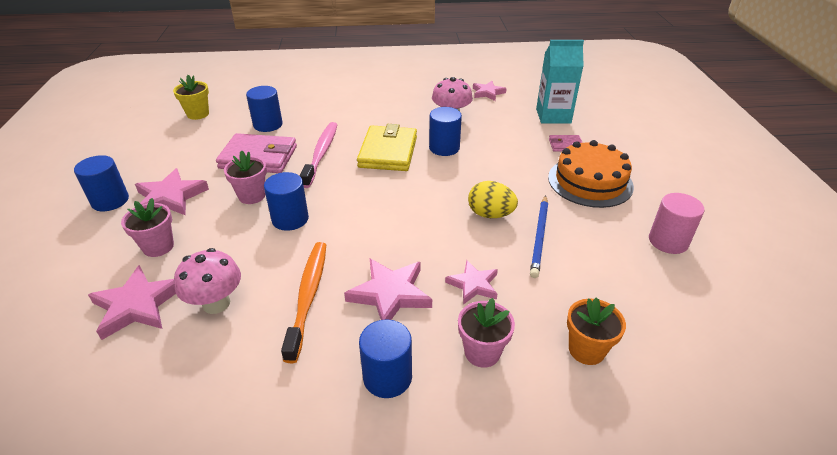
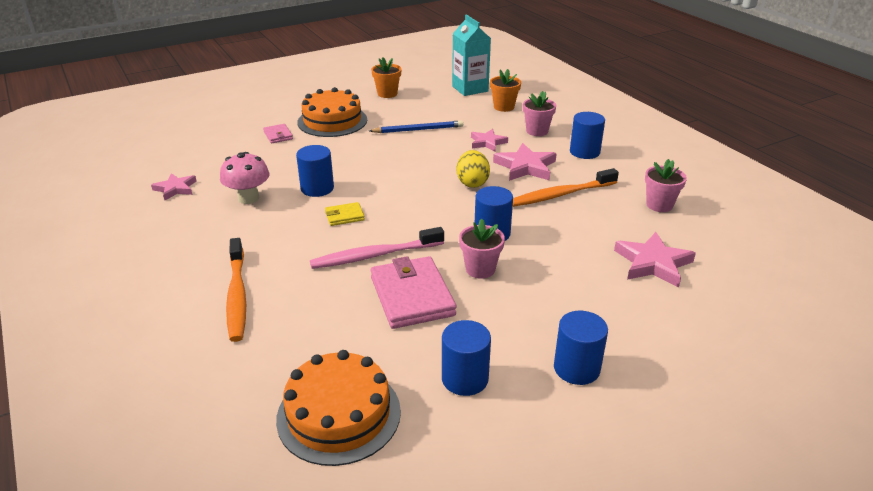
camera: 115 degrees left, 5 degrees down
(158, 247) = (594, 289): pink flower pot -> pink flower pot (659, 205)
(170, 197) = (530, 323): pink star -> none
(198, 114) = (339, 414): yellow flower pot -> orange cake
(216, 303) = (609, 228): pink mushroom -> none
(268, 125) = (333, 323): blue cylinder -> blue cylinder (465, 379)
(331, 100) = (237, 295): none -> orange toothbrush
(388, 152) = (344, 216): yellow wallet -> yellow wallet, size x0.48
(490, 214) = (407, 150): yellow egg -> yellow egg (472, 183)
(553, 116) = (221, 147): turquoise carton -> turquoise carton (470, 89)
(668, 241) = (387, 94): pink cylinder -> orange flower pot

